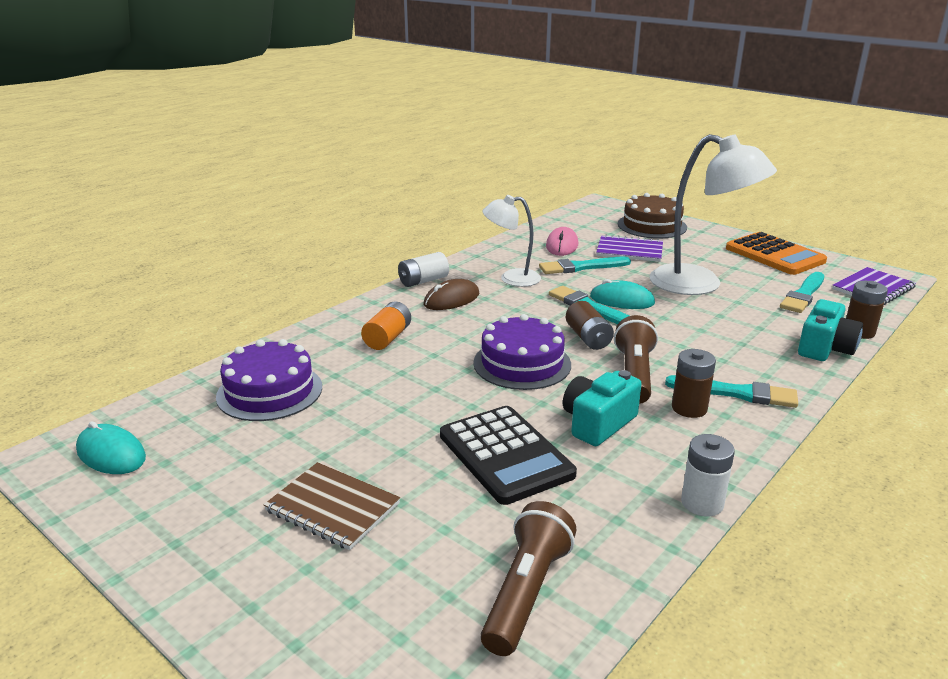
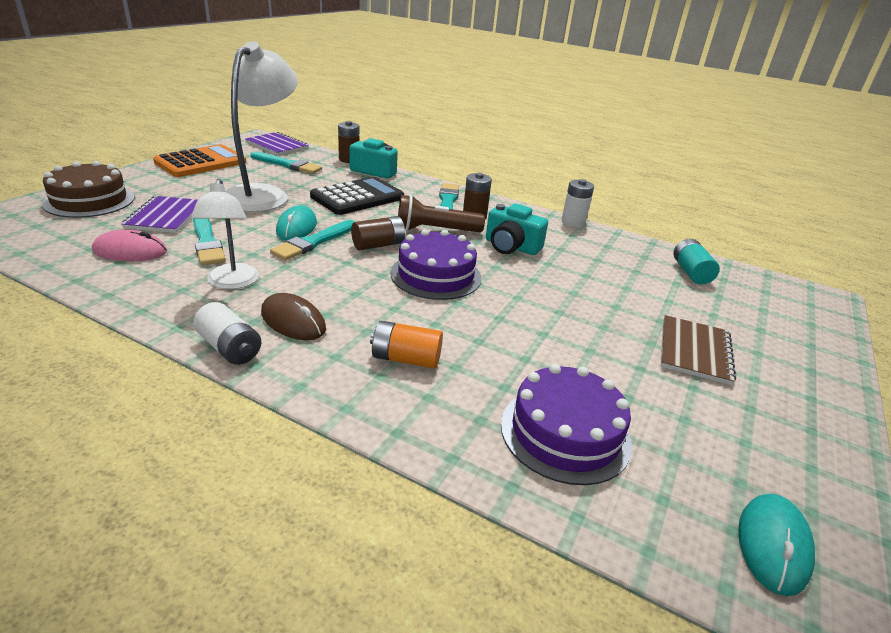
camera: 105 degrees left, 5 degrees up
(505, 455) = (574, 281): black calculator -> black calculator (357, 197)
(526, 592) = (690, 272): brown flashlight -> turquoise battery

